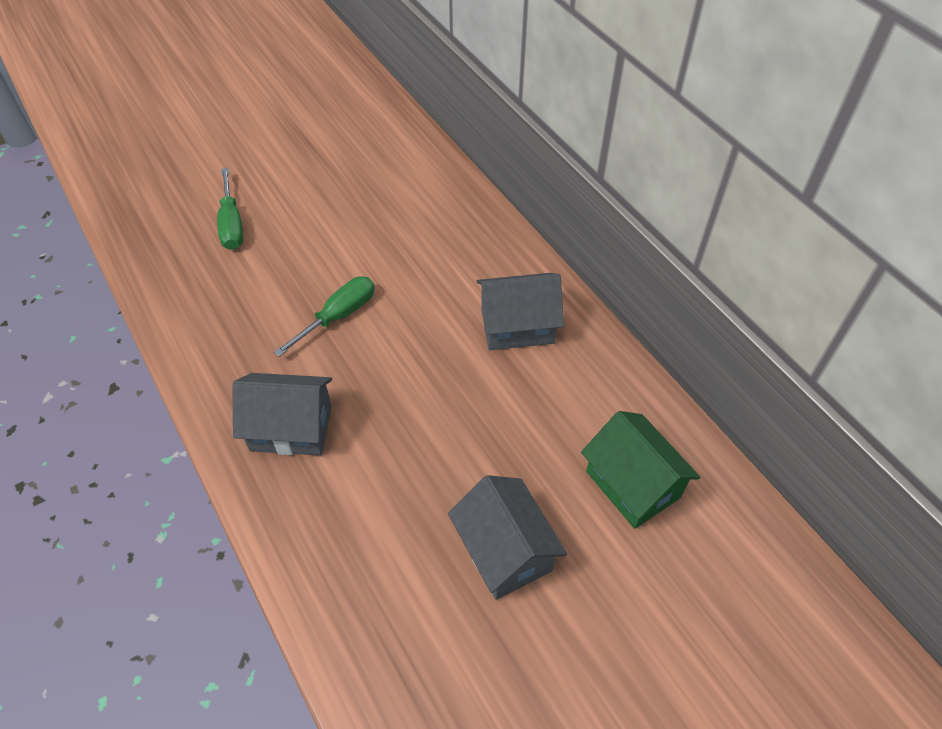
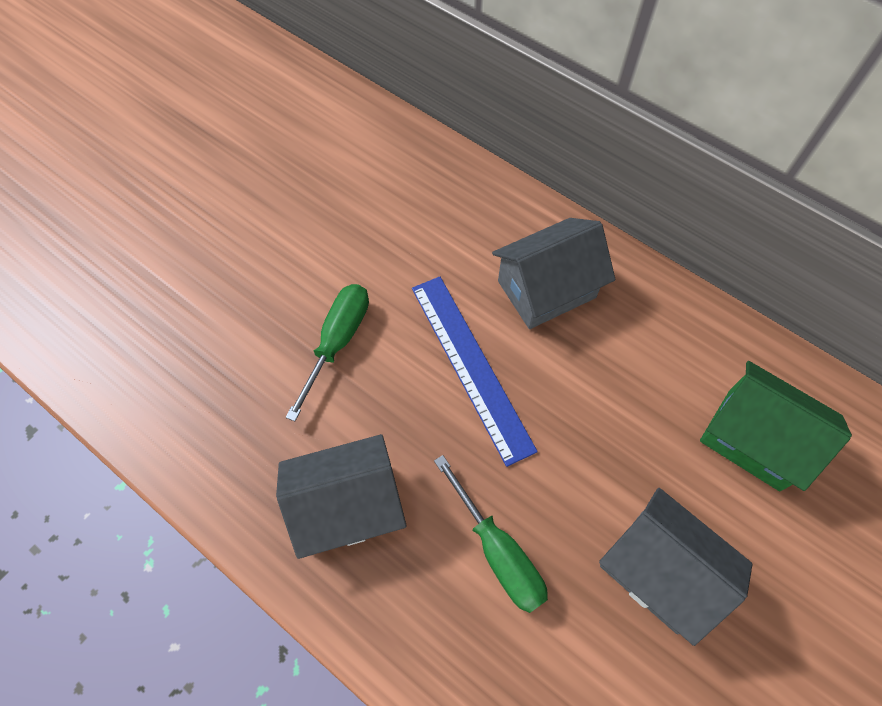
camera: 20 degrees left, 10 degrees up
(232, 224) = (151, 261): green screwdriver -> green screwdriver (497, 551)
(430, 362) = (471, 366): none -> blue ruler

